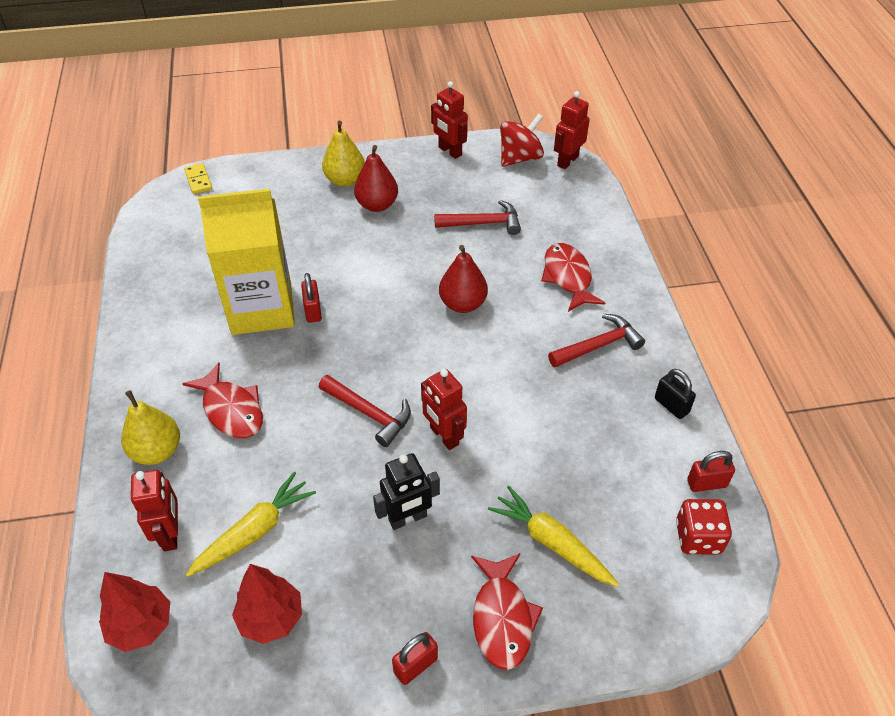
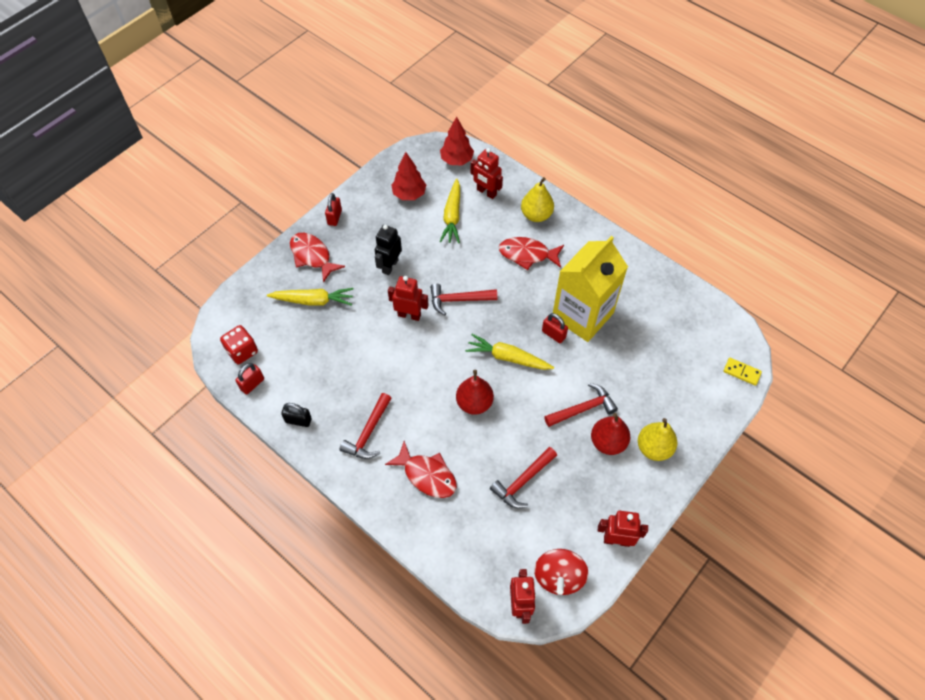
camera: 140 degrees right, 10 degrees up
(366, 238) = (583, 409): none -> red hammer
(384, 321) = (508, 357): none -> yellow carrot

